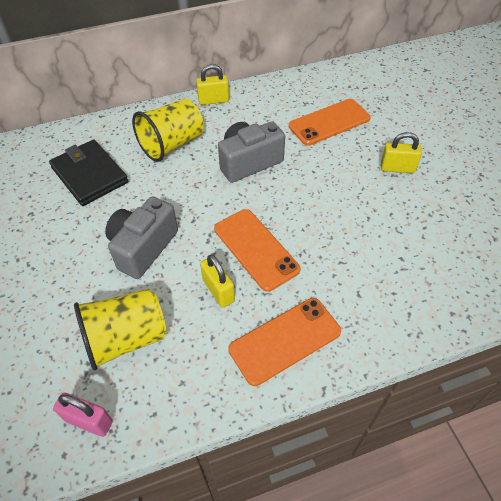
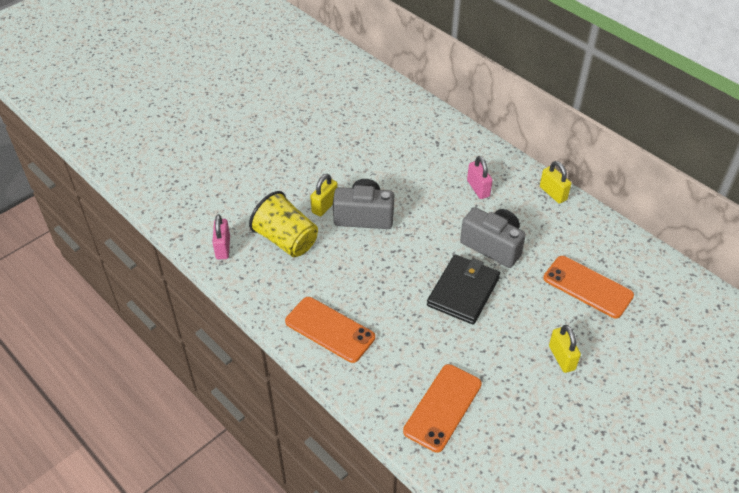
camera: 65 degrees right, 5 degrees down
(89, 175) = (412, 155): black wallet -> black wallet (463, 291)
(172, 145) = (478, 188): yellow cup -> pink padlock
(218, 291) = (351, 275): yellow padlock -> yellow padlock (324, 206)
(256, 249) = (402, 283): orange phone -> orange phone (442, 407)

